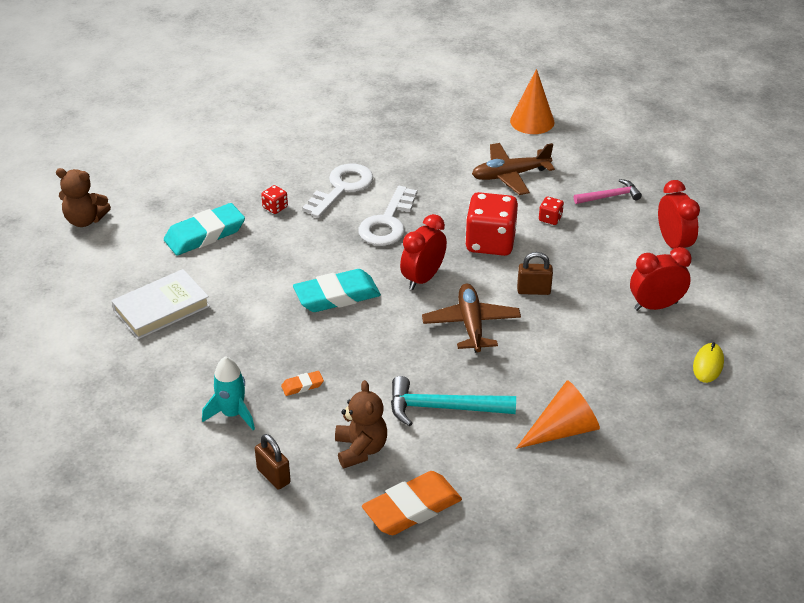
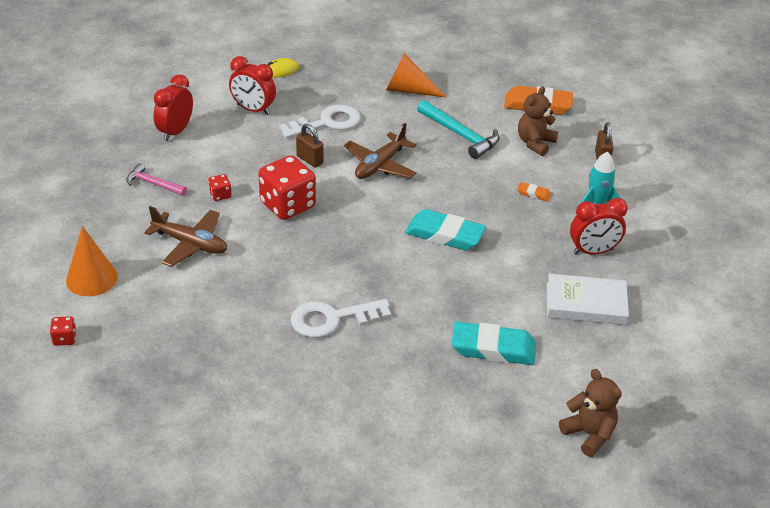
camera: 140 degrees left, 0 degrees up
(275, 207) = (408, 336): red dice -> red dice (64, 339)
(387, 223) = (338, 265): white key -> white key (327, 123)
(423, 278) = (369, 210): red clock -> red clock (593, 251)

